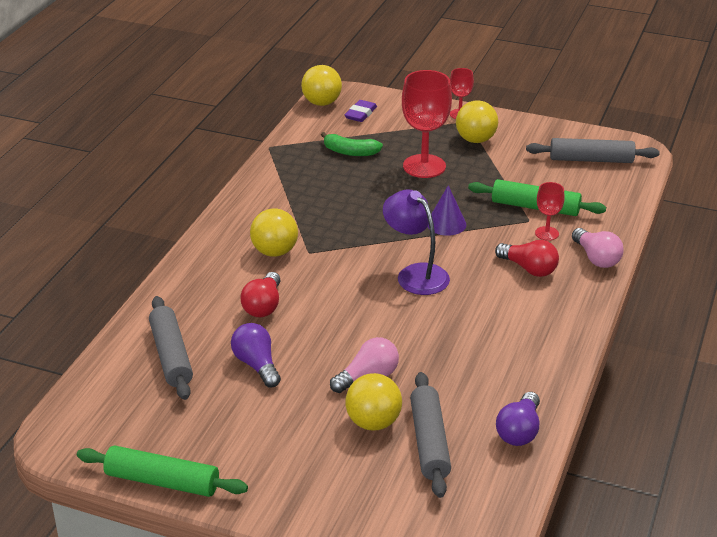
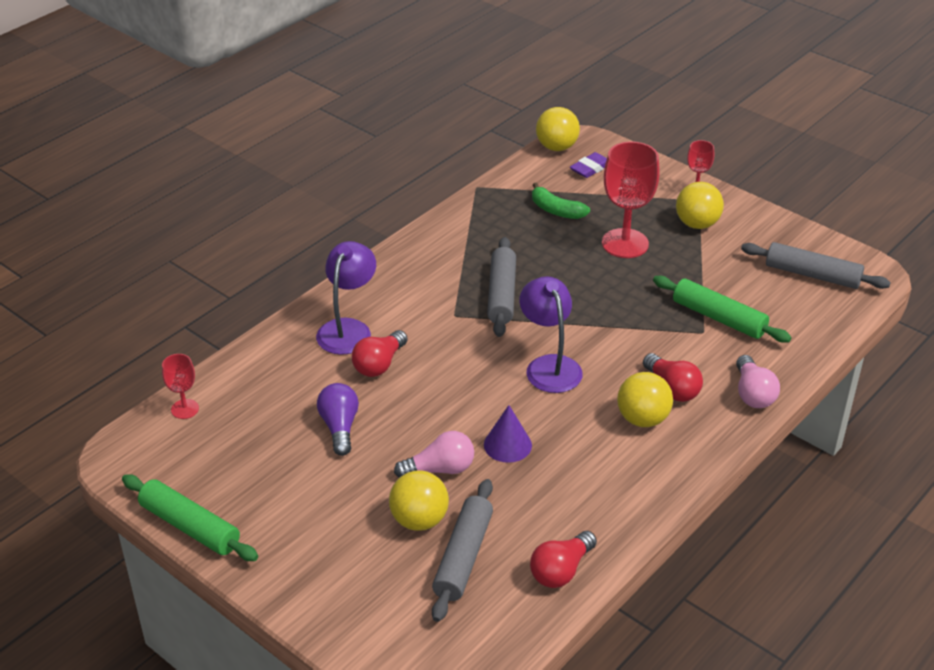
camera: 20 degrees right, 5 degrees up
(171, 356) = (265, 396): grey rolling pin -> grey rolling pin (501, 294)
(217, 283) = (348, 329): none -> purple lamp
(274, 252) = (421, 307): yellow ball -> yellow ball (642, 419)
(446, 224) = (612, 316): purple cone -> purple cone (507, 445)
(519, 431) = (561, 570): purple light bulb -> red light bulb
(547, 233) = (714, 352): red goblet -> red goblet (185, 409)

